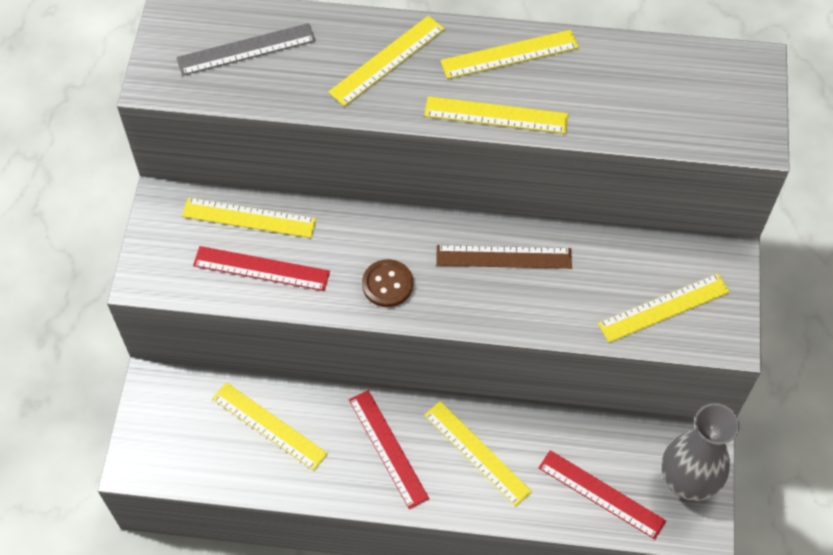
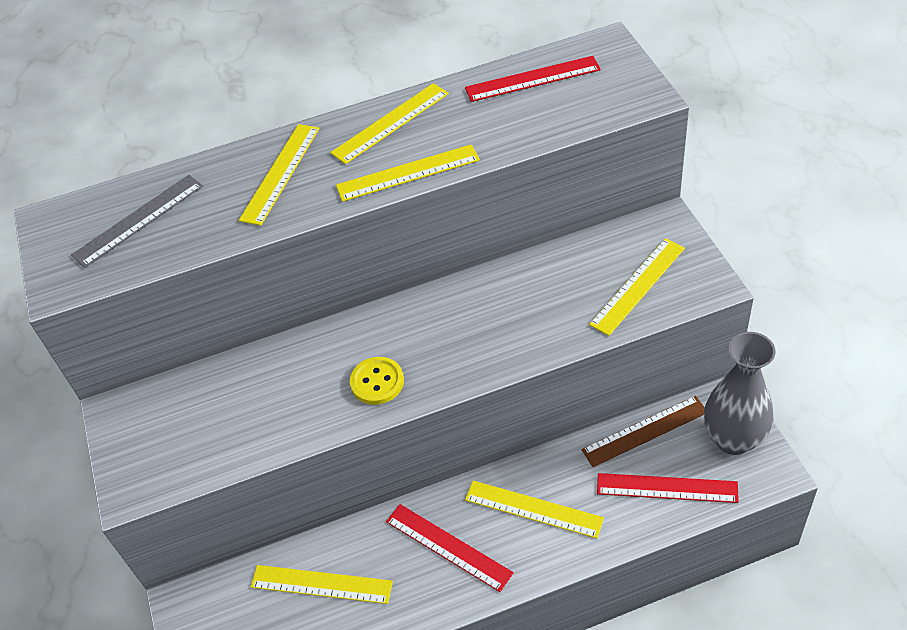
camera: 20 degrees left, 10 degrees down
(249, 218) = (210, 387): yellow ruler -> none
(261, 268) = (246, 425): red ruler -> red ruler (532, 79)
(387, 284) = (377, 382): brown button -> yellow button
(504, 257) = (471, 310): brown ruler -> brown ruler (645, 431)

